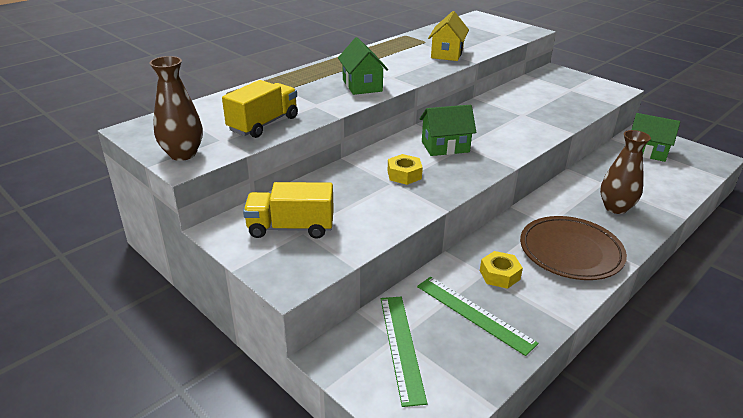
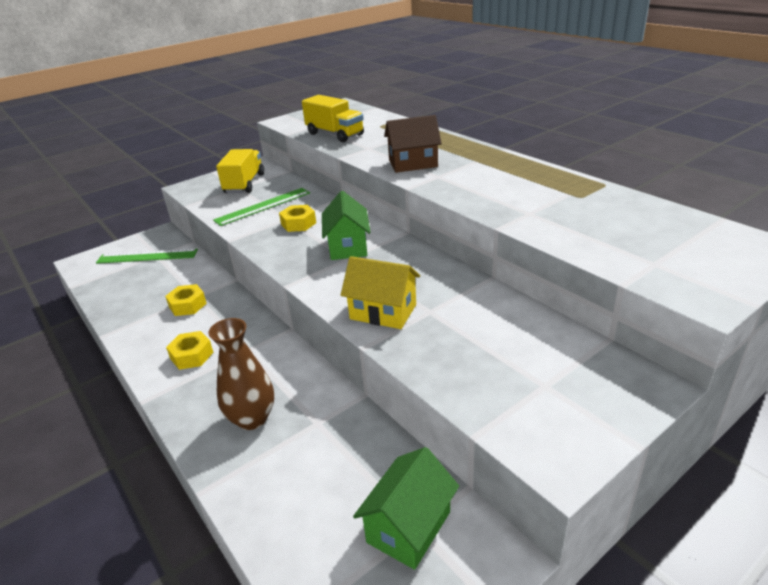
camera: 100 degrees right, 0 degrees up
(183, 154) = (297, 119): brown vase -> none
(362, 85) = (413, 163): green house -> brown house
(447, 54) = (528, 209): yellow house -> yellow house (383, 312)
(474, 313) = (153, 287): green ruler -> green ruler (263, 206)
(570, 252) = (192, 355): brown plate -> yellow nut

